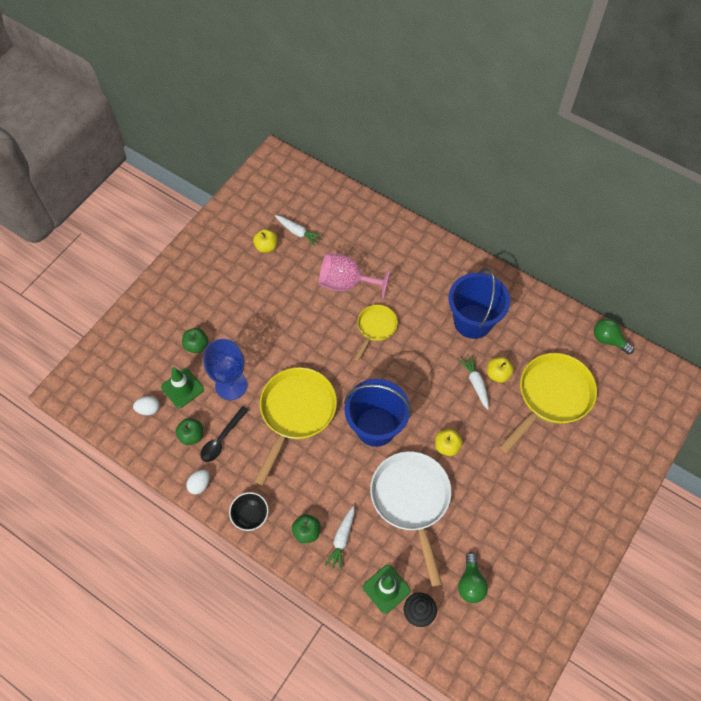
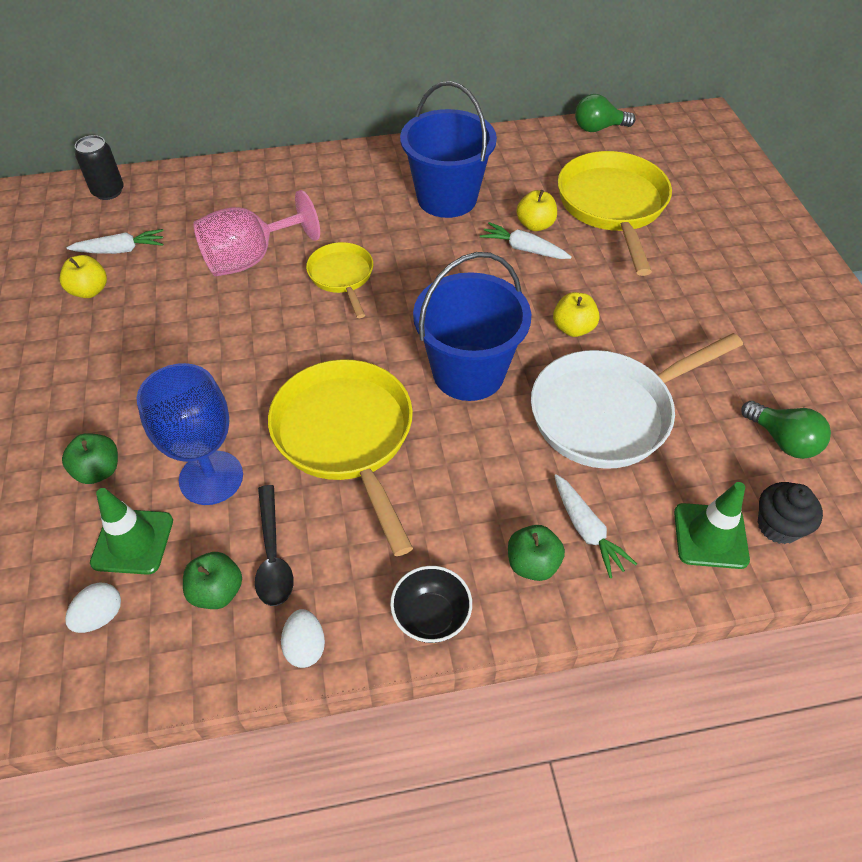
camera: 45 degrees left, 10 degrees down
(322, 189) = (108, 191): none -> black can
(411, 500) = (608, 413): white pan -> white pan turned 60 degrees counterclockwise

